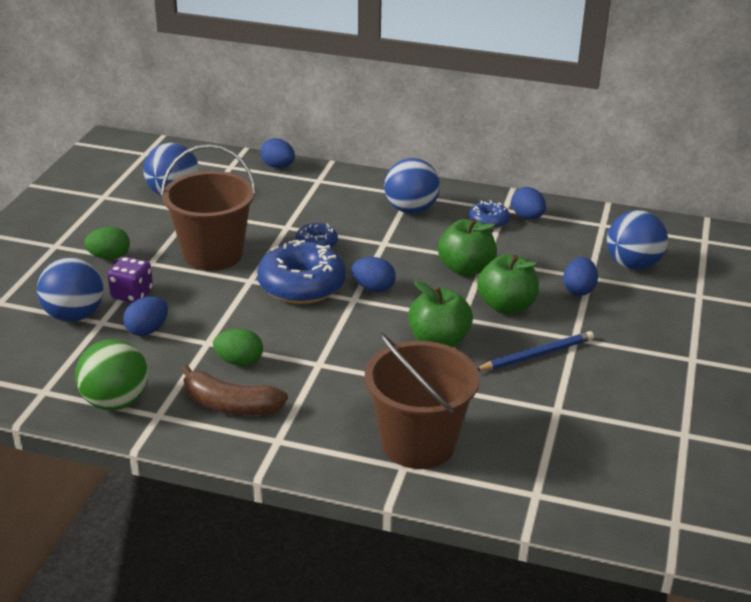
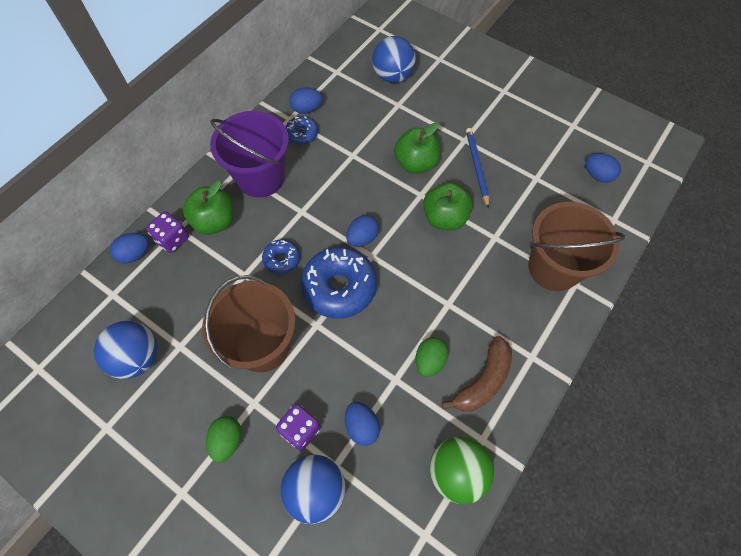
camera: 70 degrees left, 30 degrees up
(305, 180) = (172, 239): none -> purple dice
(411, 210) = (261, 177): blue ball -> purple bucket
(466, 269) = (360, 171): green apple -> green apple (215, 221)
(578, 290) = (411, 116): blue egg -> blue egg (597, 175)

